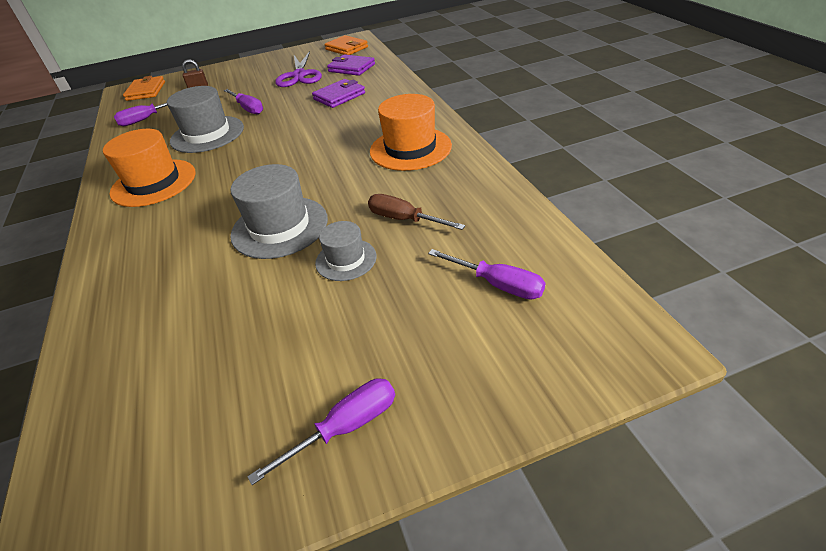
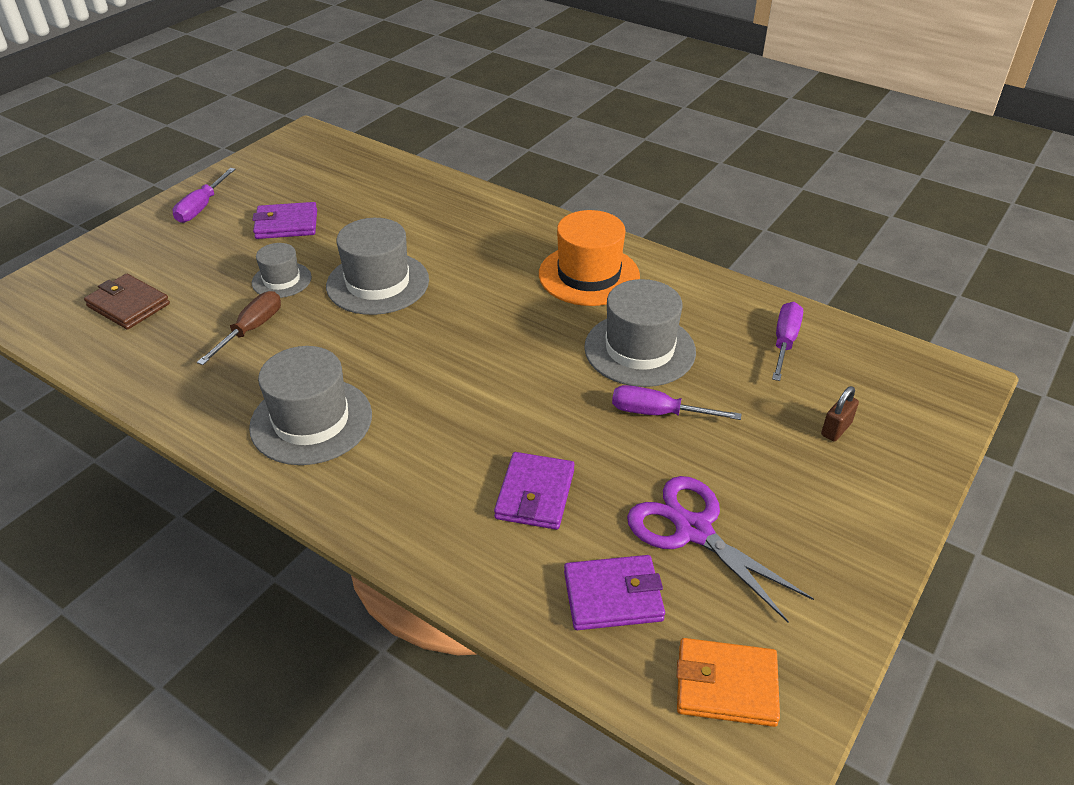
camera: 140 degrees right, 0 degrees up
(146, 91) = (914, 390): orange wallet -> none
(281, 336) = (286, 224): none -> purple wallet
(404, 219) = (251, 329): brown screwdriver -> brown screwdriver turned 60 degrees counterclockwise
(410, 148) = (311, 421): orange hat -> grey hat
(498, 284) = (128, 305): purple screwdriver -> brown wallet

